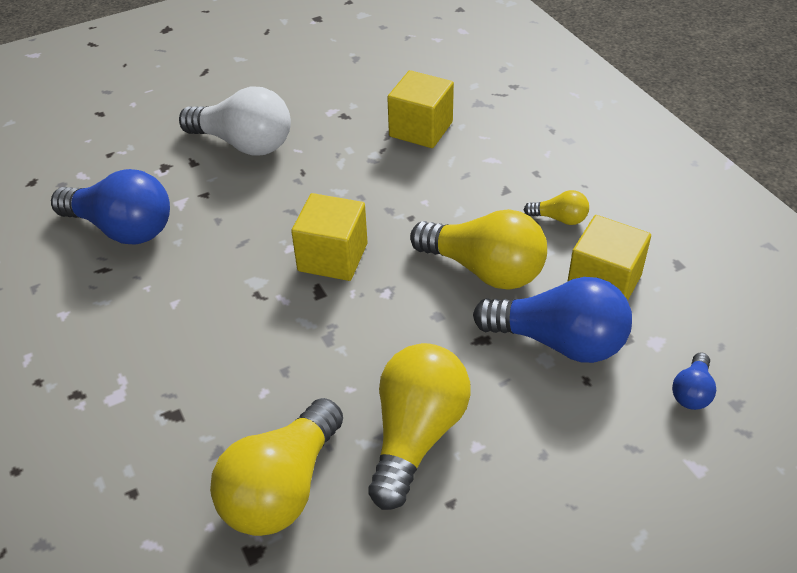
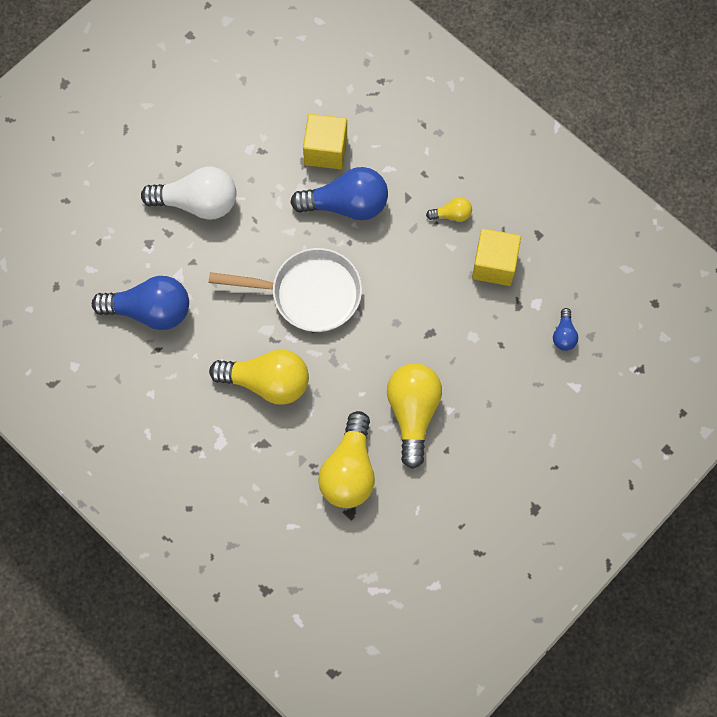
camera: 20 degrees left, 25 degrees up
(332, 257) = (309, 294): yellow cube -> white pan
(484, 270) = (414, 275): yellow light bulb -> yellow light bulb (267, 382)
(559, 342) = (478, 321): blue light bulb -> blue light bulb (347, 205)

